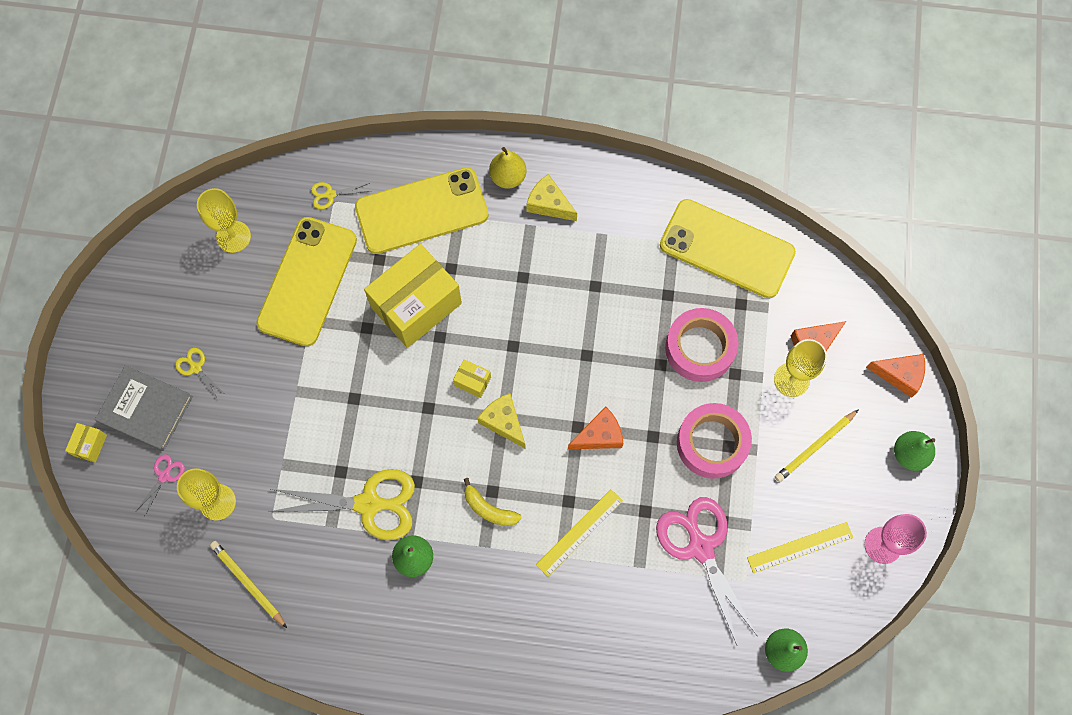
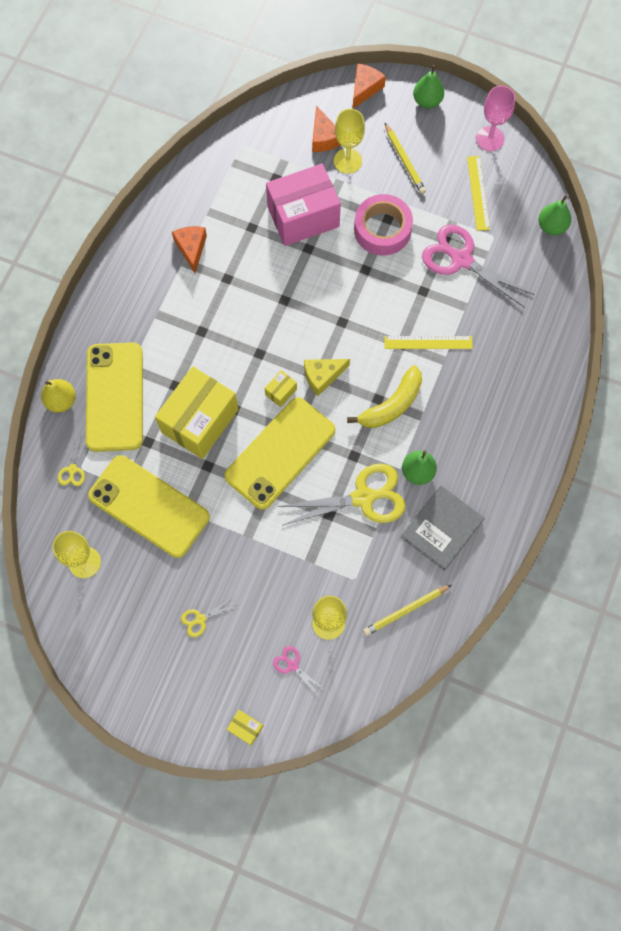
camera: 75 degrees left, 0 degrees up
(145, 409) = (226, 671): grey book -> grey book (442, 528)
(368, 504) = (363, 498): yellow scissors -> yellow scissors turned 60 degrees clockwise
(416, 305) = (200, 421): yellow box -> yellow box turned 60 degrees clockwise
(489, 509) = (391, 405): yellow banana -> yellow banana, size x1.56
(508, 177) = (107, 320): yellow pear -> yellow pear (61, 401)
(549, 204) = (143, 295): yellow cheese -> none
(579, 532) = (428, 342): yellow ruler -> yellow ruler turned 60 degrees counterclockwise
(599, 435) = (353, 307): orange cheese -> orange cheese (191, 248)
(700, 348) = (303, 217): pink tape -> pink box
(701, 547) = (461, 259): pink scissors -> pink scissors turned 45 degrees clockwise
(726, 249) = (226, 175): yellow phone -> yellow phone (280, 453)

